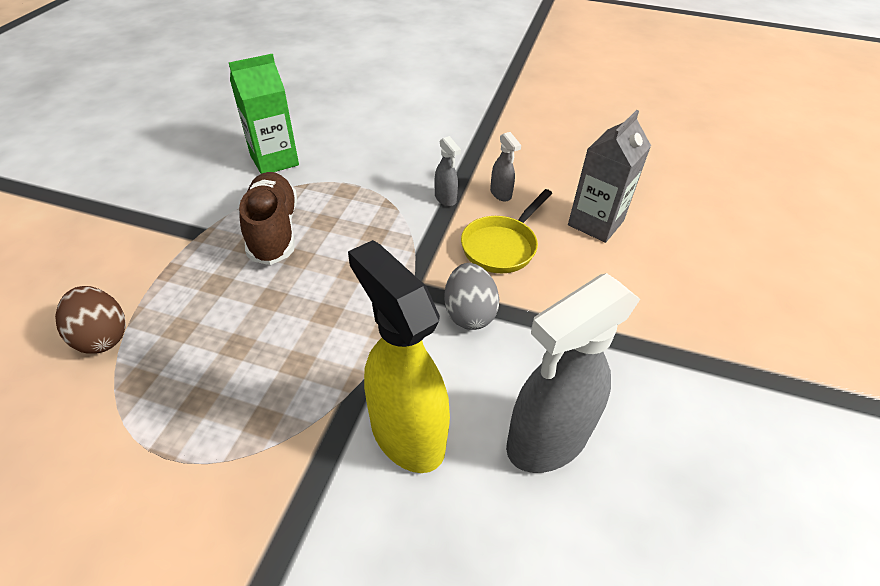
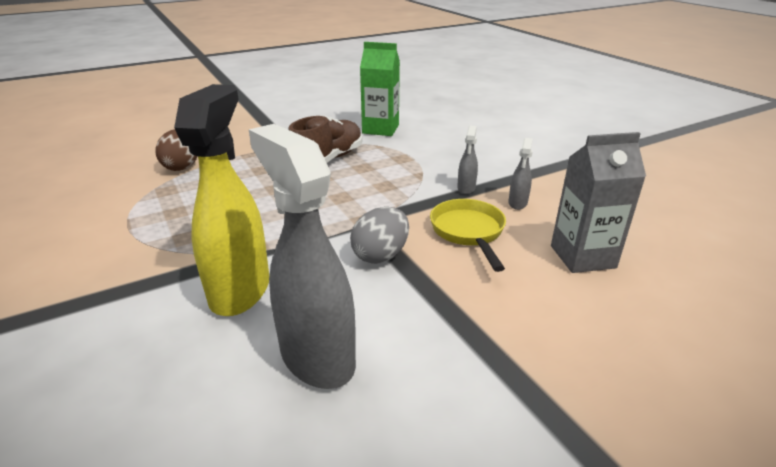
camera: 45 degrees right, 15 degrees down
(502, 246) = (468, 232): yellow pan -> yellow pan turned 90 degrees clockwise
(546, 440) = (316, 356): grey spray bottle -> grey spray bottle turned 45 degrees clockwise

